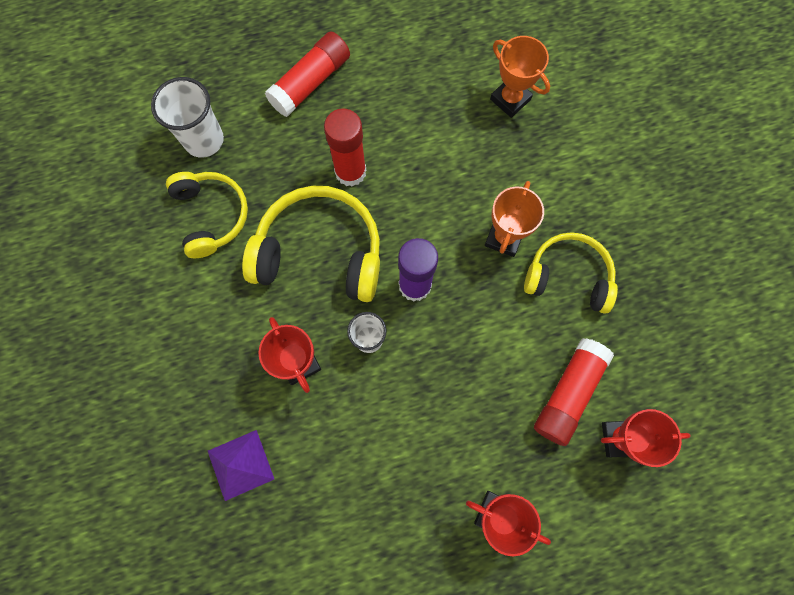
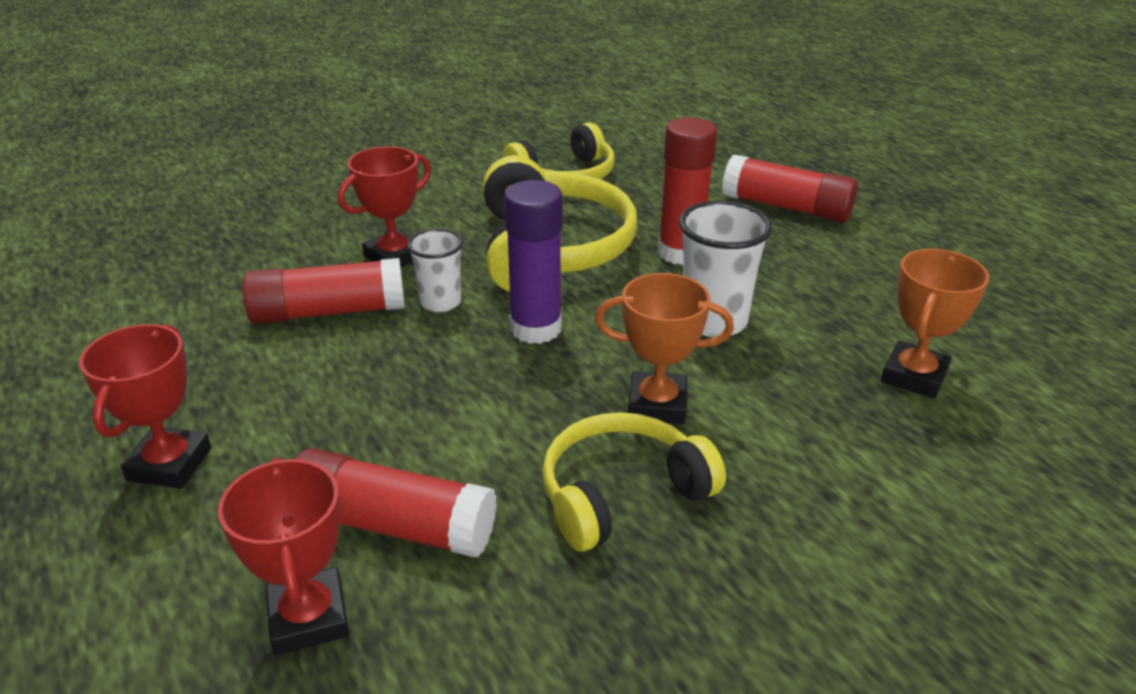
camera: 75 degrees right, 40 degrees down
(204, 140) = (657, 158): white cup -> white cup (713, 321)
(241, 465) = (257, 239): purple pyramid -> none
(360, 414) = (329, 312): none -> red glue stick
(568, 276) = (622, 494): yellow headphones -> yellow headphones turned 120 degrees counterclockwise

